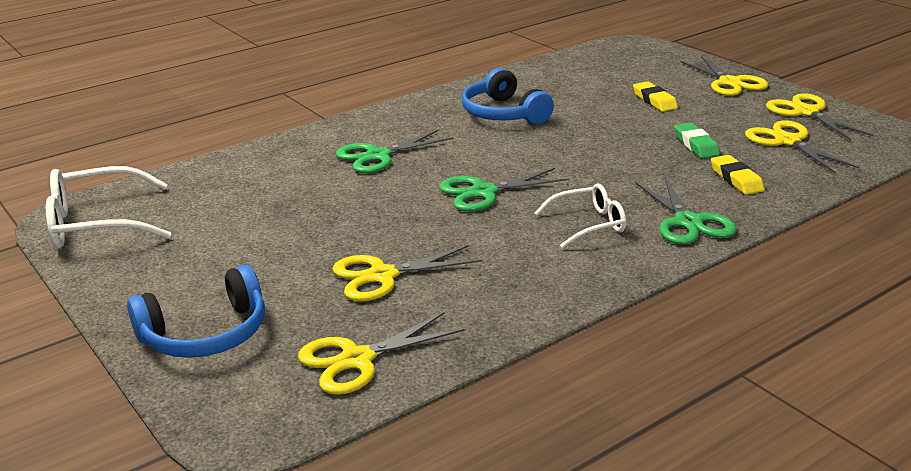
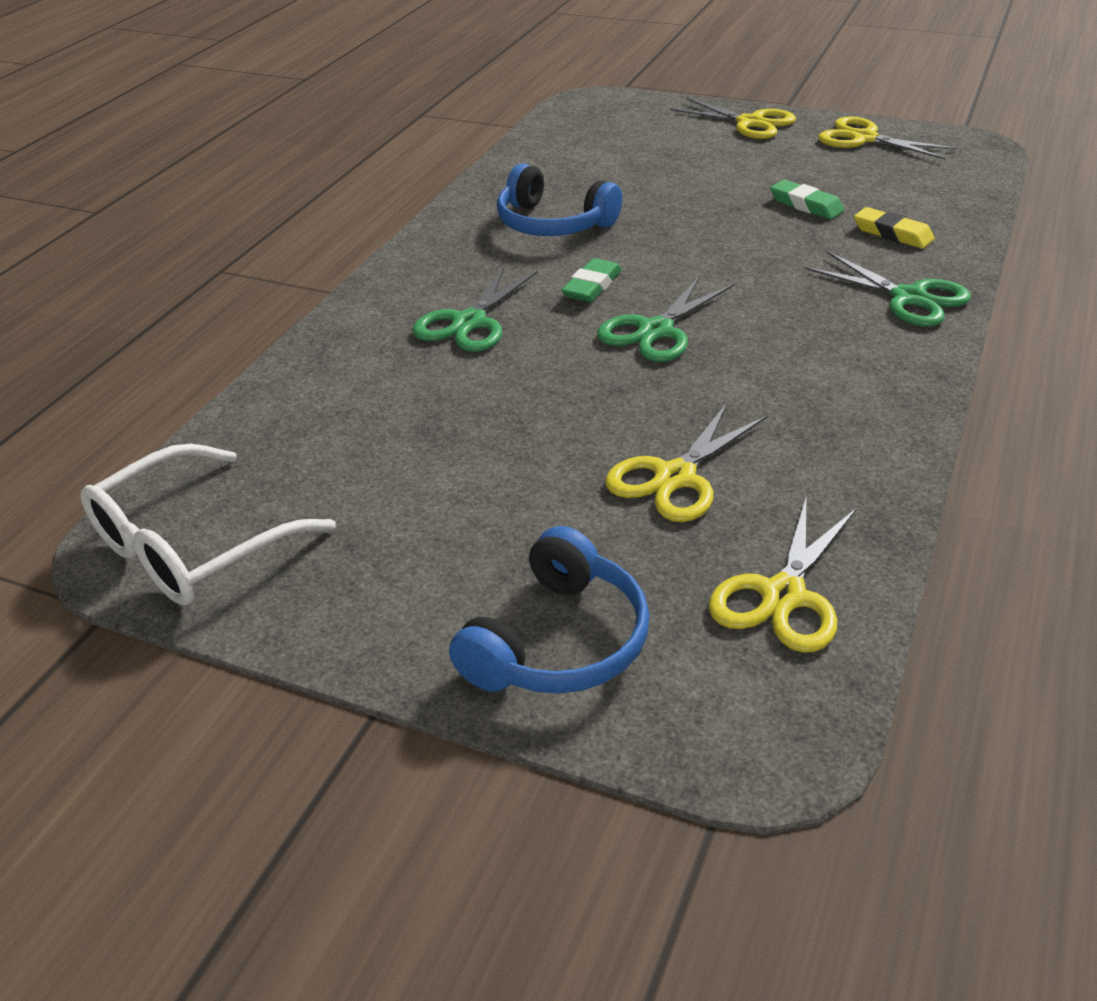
camera: 30 degrees left, 10 degrees up
(479, 156) = (592, 286): none -> green eraser
(589, 224) = (816, 333): white glasses -> none
(654, 100) = (699, 164): yellow eraser -> none
(788, 141) = (887, 176): yellow scissors -> none

